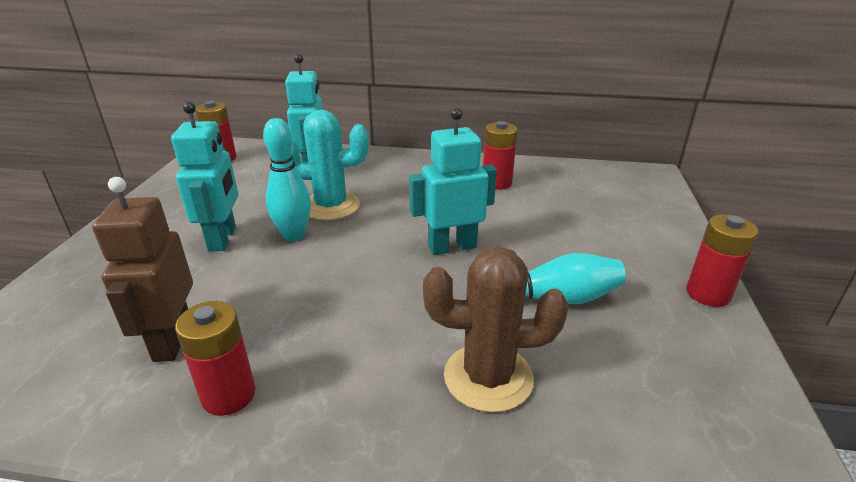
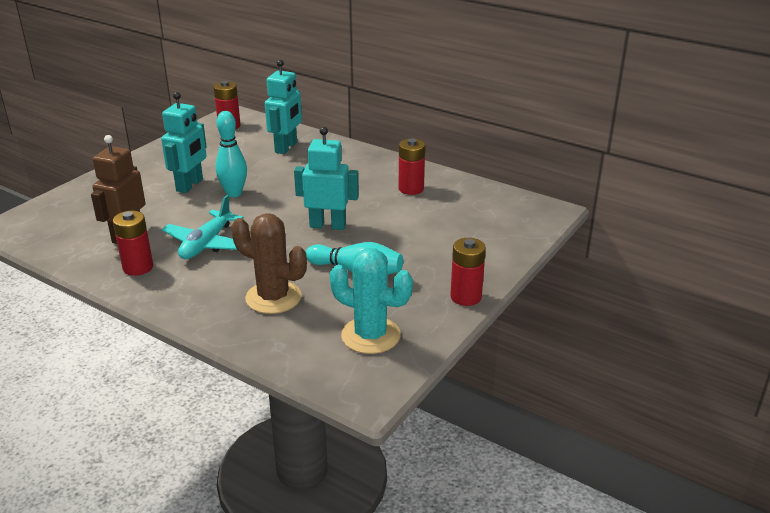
camera: 25 degrees right, 0 degrees up
(313, 318) = (206, 244): none -> turquoise plane
(330, 206) = (274, 179): turquoise cactus -> turquoise cactus (370, 335)

